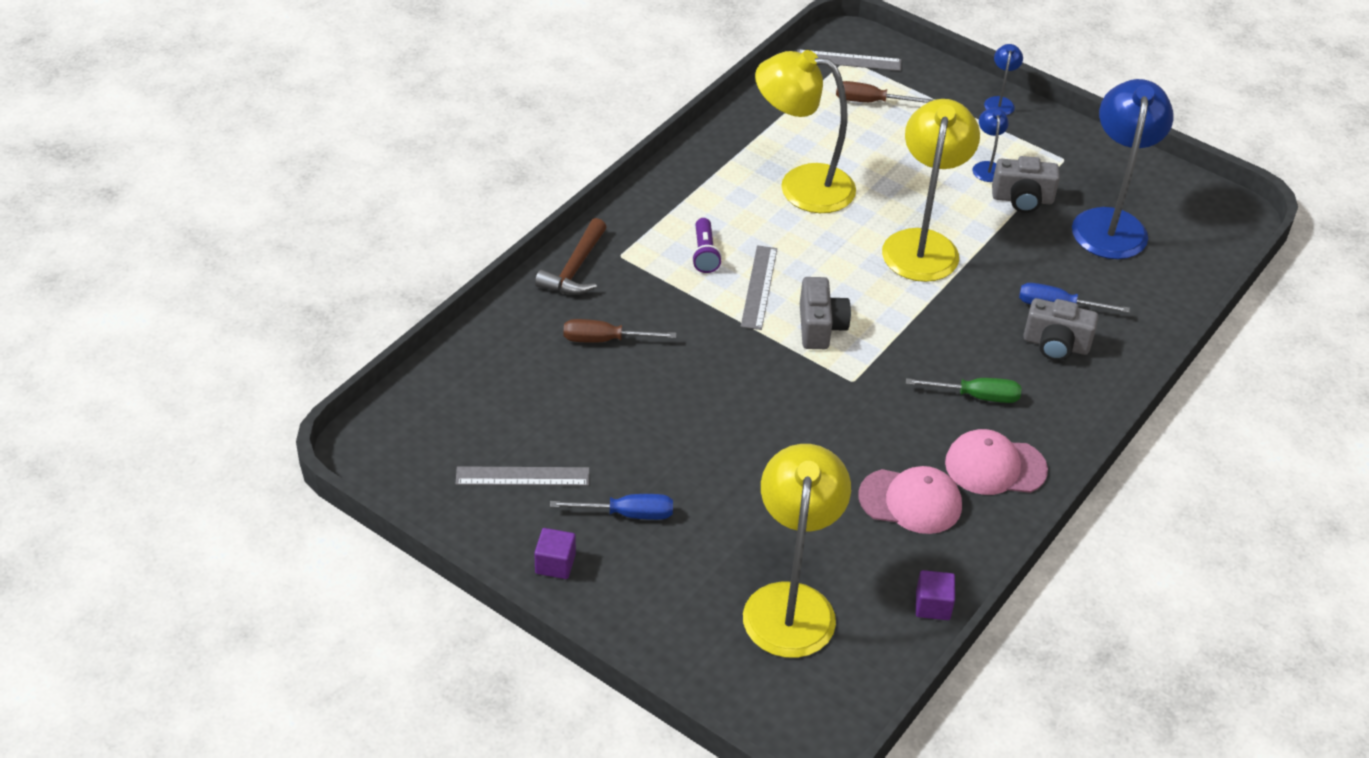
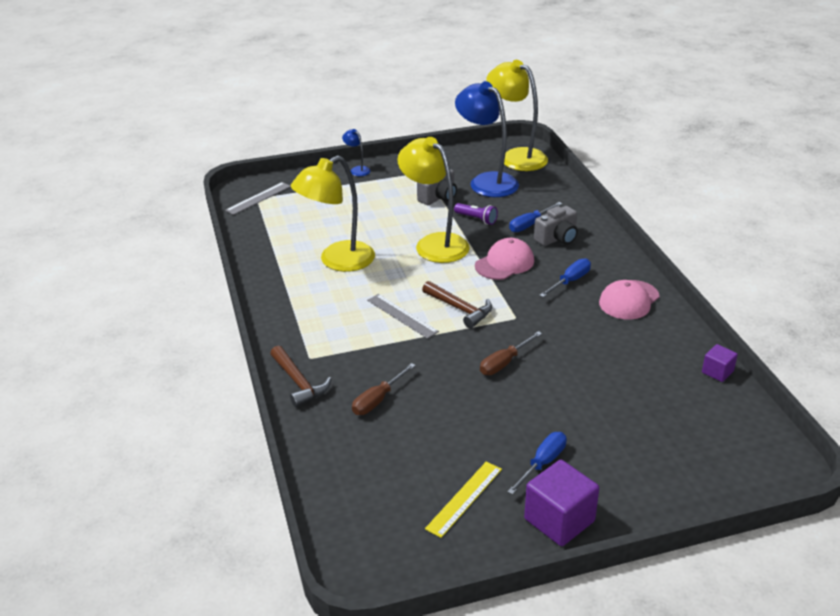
camera: 50 degrees left, 10 degrees down
(522, 476) = (464, 498): grey ruler -> yellow ruler
(555, 564) = (559, 520): purple cube -> purple cube, size x1.84
(704, 254) = (350, 323): purple flashlight -> purple flashlight (476, 219)
(791, 603) = (675, 427): yellow lamp -> yellow lamp (516, 157)
(820, 327) = (460, 309): grey camera -> brown hammer
(871, 102) = (302, 207): brown screwdriver -> brown screwdriver (504, 363)
(910, 501) = (630, 342): pink cap -> pink cap (504, 263)
(976, 396) = (570, 281): green screwdriver -> blue screwdriver
(987, 167) = (401, 196): blue lamp -> none

